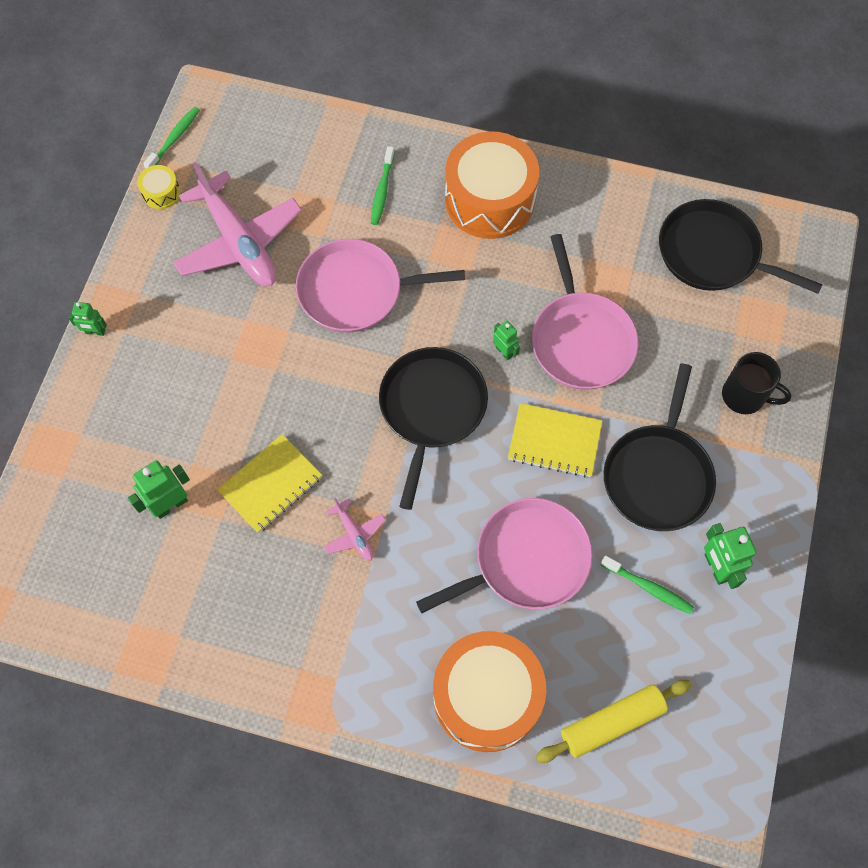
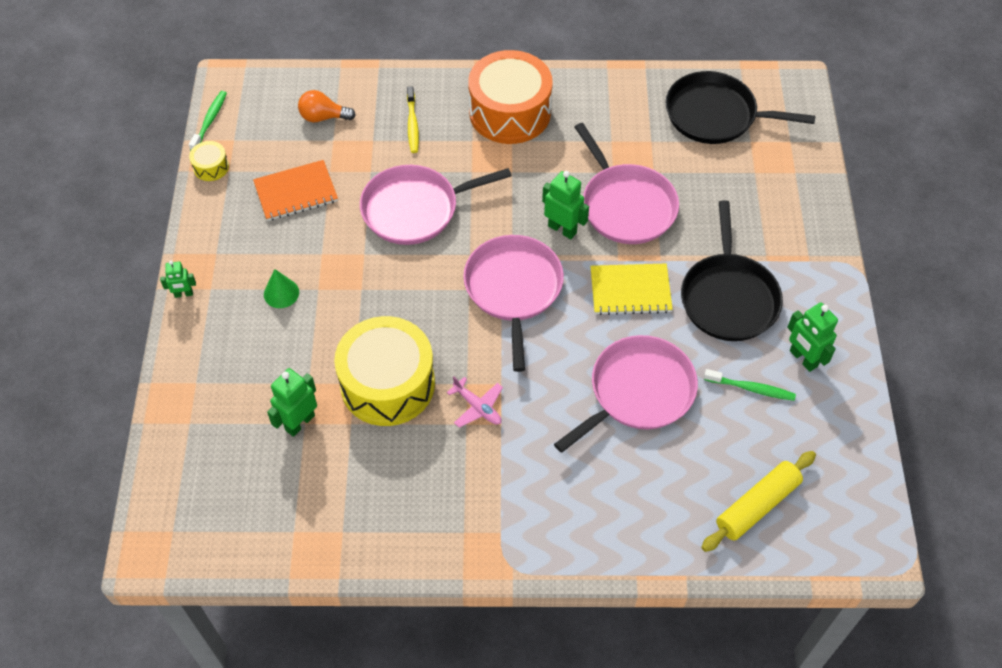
camera: 15 degrees left, 10 degrees down
(192, 355) = (281, 293): none -> green cone
(239, 242) = (296, 192): pink plane -> orange notebook
(270, 484) = (387, 384): yellow notebook -> yellow drum
(292, 160) = (323, 117): none -> orange light bulb
(382, 190) = (412, 124): green toothbrush -> yellow toothbrush
(431, 409) = (513, 289): black pan -> pink pan
(486, 696) = (640, 512): orange drum -> none
(504, 351) = (562, 229): green robot -> green robot, size x1.65
(745, 396) = (780, 219): black mug -> none

